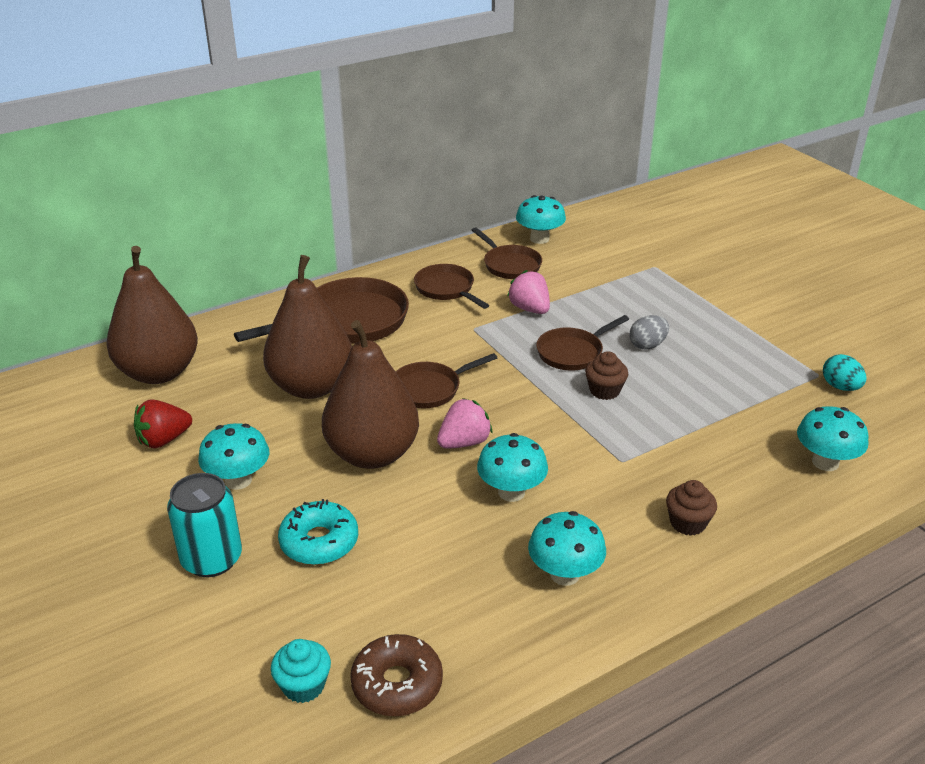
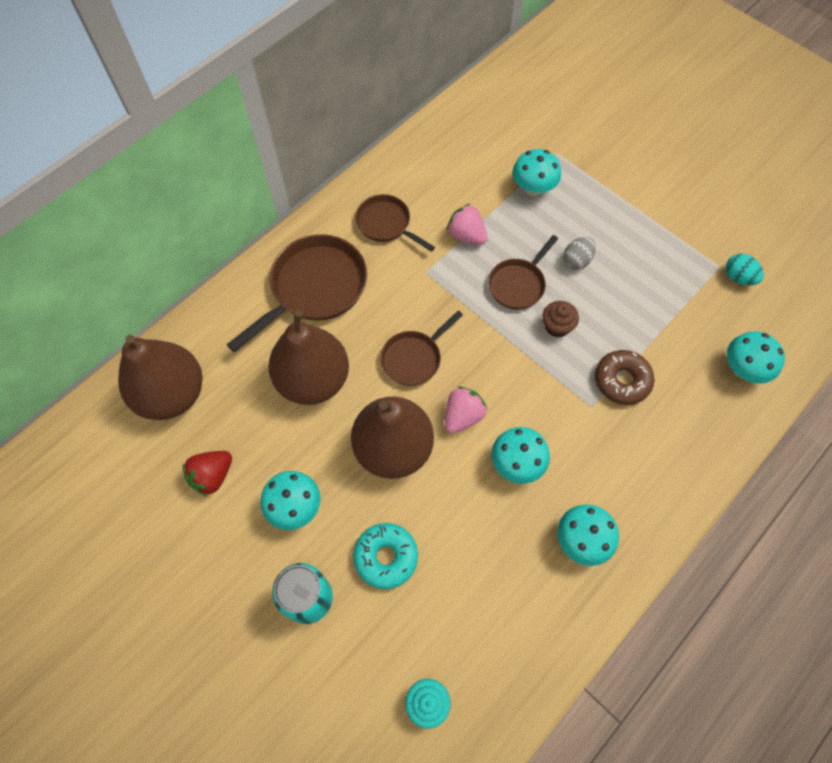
camera: 15 degrees left, 30 degrees up
(397, 684) = (494, 681): brown donut -> brown donut (622, 381)
(510, 265) = (431, 178): brown pan -> none
(539, 239) = (446, 135): turquoise mushroom -> turquoise mushroom (533, 188)
(687, 523) = (657, 462): brown cupcake -> none

